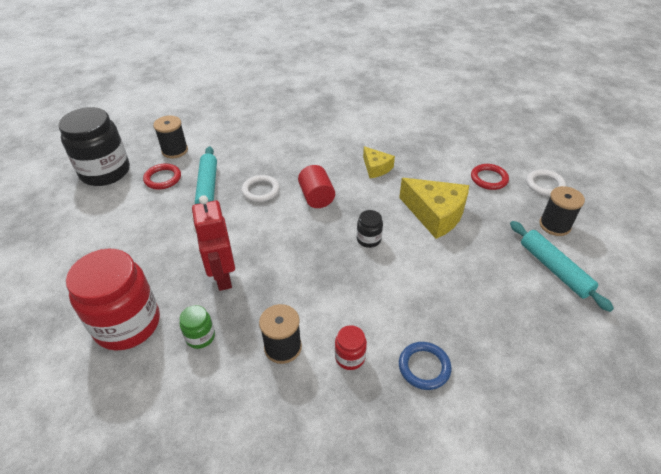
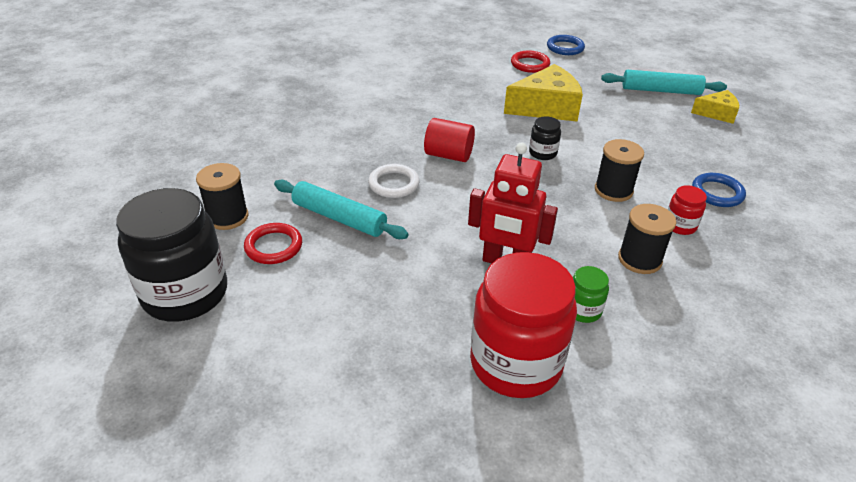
camera: 55 degrees left, 5 degrees down
(376, 168) = (446, 105): yellow cheese -> yellow cheese (717, 113)
(544, 185) = (565, 48): white ring -> blue ring
(554, 225) = (615, 67): black spool -> black spool (613, 190)

